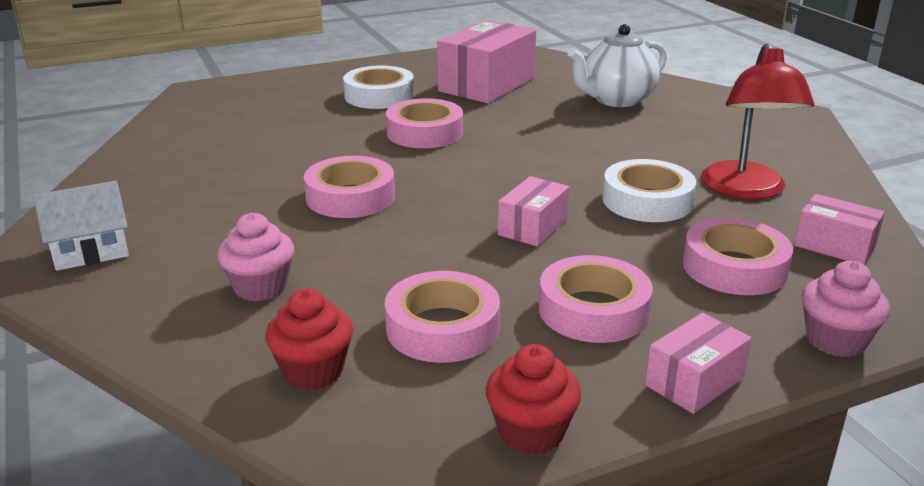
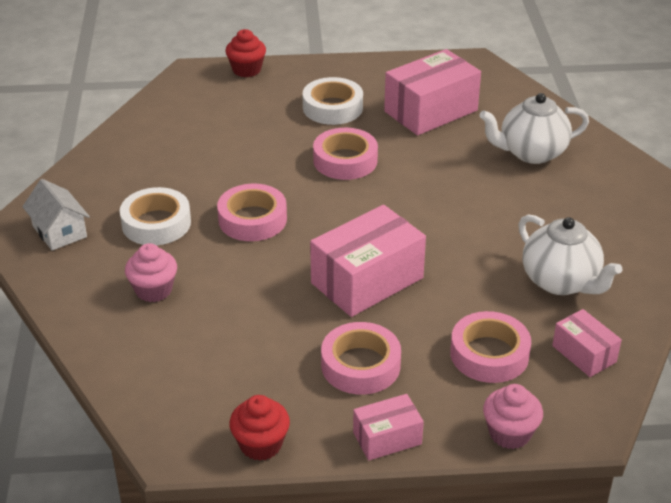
camera: 20 degrees right, 10 degrees up
(90, 251) = (59, 231): white house -> white house turned 60 degrees clockwise
(313, 371) = (156, 366): red cupcake -> red cupcake (246, 70)
(442, 328) = (252, 354): pink tape -> none
(532, 227) = (367, 280): pink box -> pink box, size x1.87
(647, 201) = (472, 274): white tape -> white tape (156, 223)
(746, 190) = (561, 282): red lamp -> white teapot

